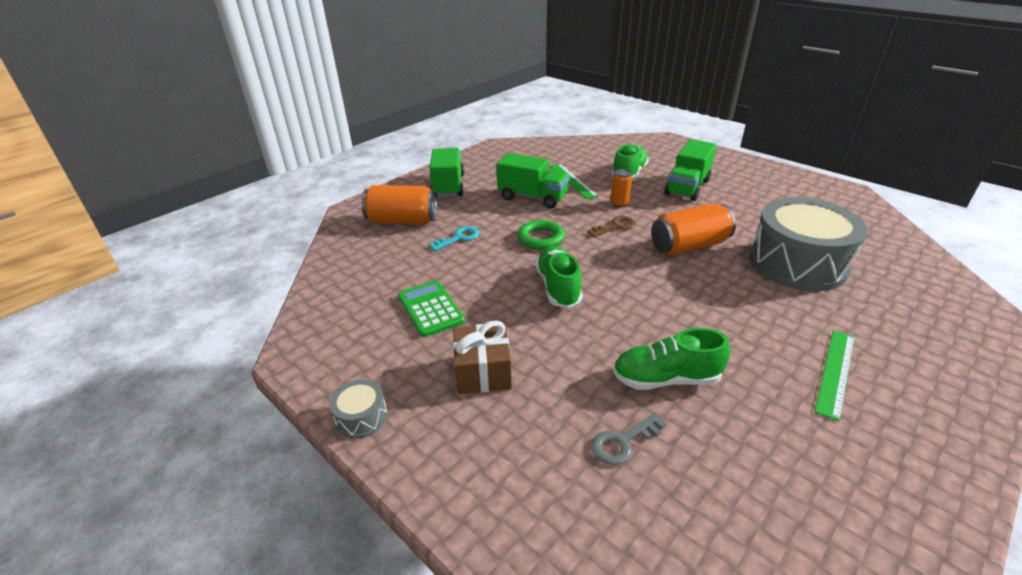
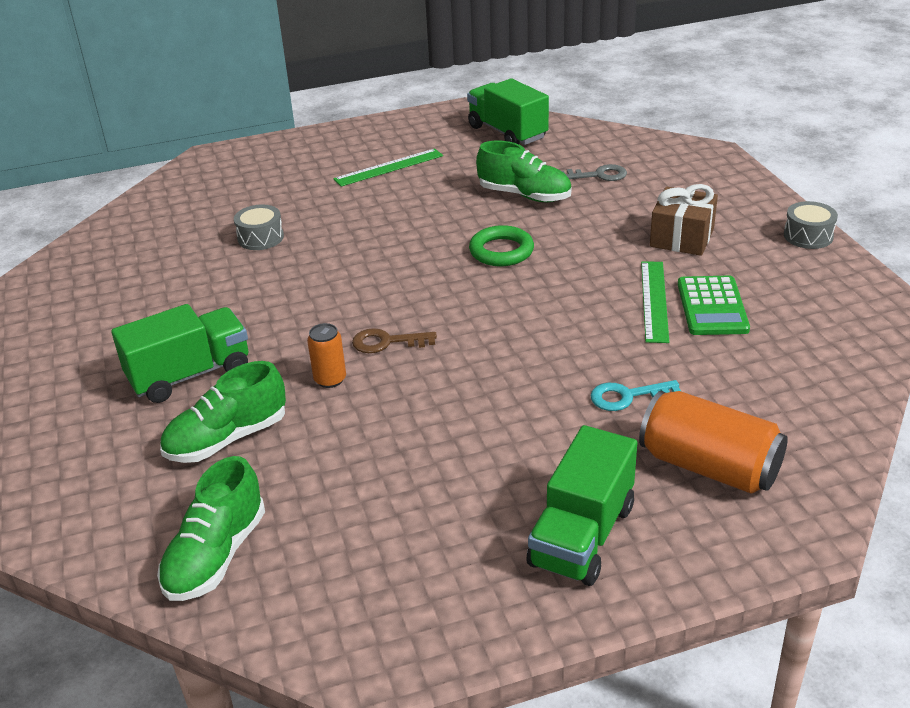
camera: 150 degrees left, 0 degrees up
(532, 197) = (448, 442): green truck -> green truck (507, 132)
(541, 238) = (507, 357): green ring -> green ring (501, 251)
(558, 287) = (545, 288): green shoe -> green shoe (216, 555)
(572, 180) = (339, 459): green ruler -> green ruler (654, 300)
(689, 246) = (336, 288): orange can -> none
(797, 263) = (260, 238): grey drum -> grey drum, size x0.41

